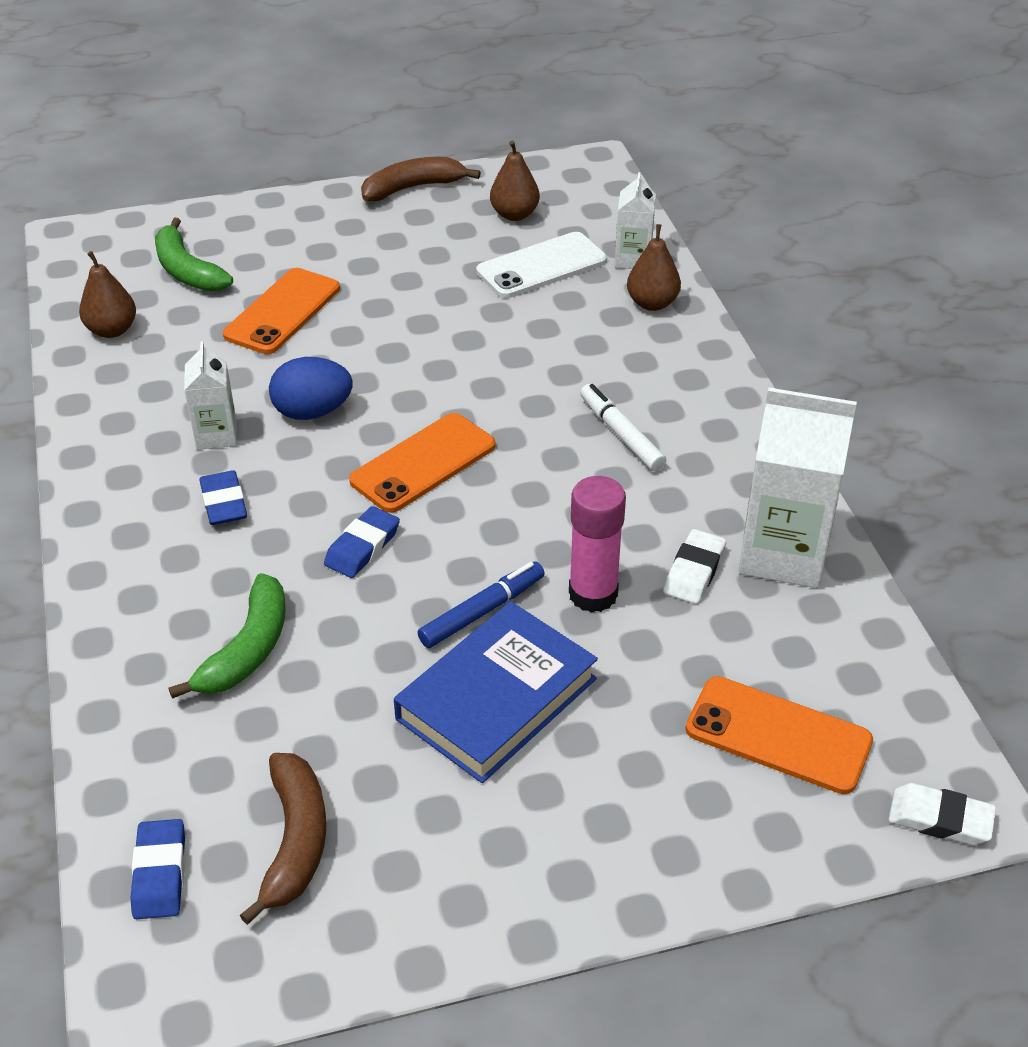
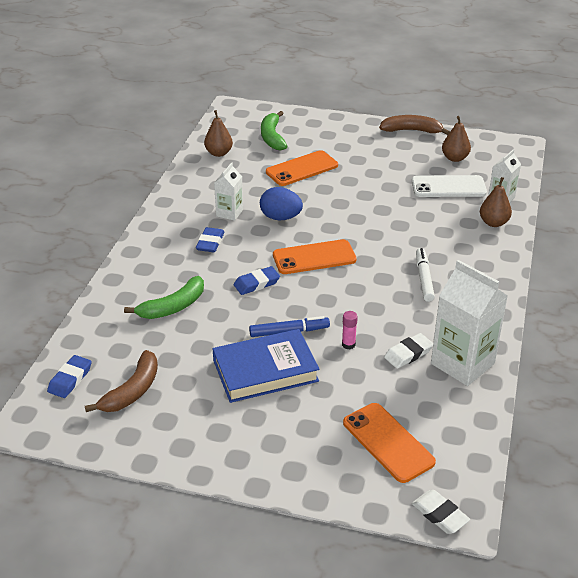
camera: 30 degrees right, 5 degrees down
(593, 594) = (348, 344): pink glue stick -> pink glue stick, size x0.51

